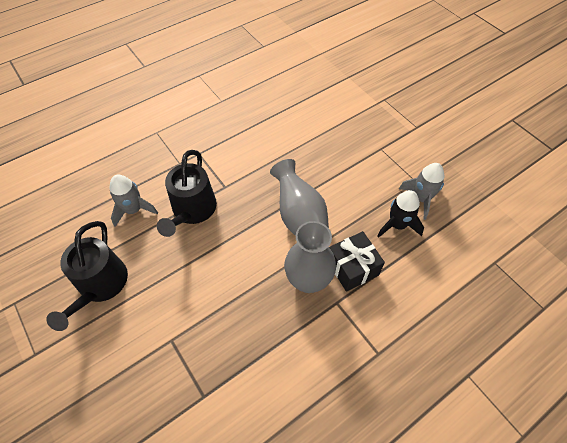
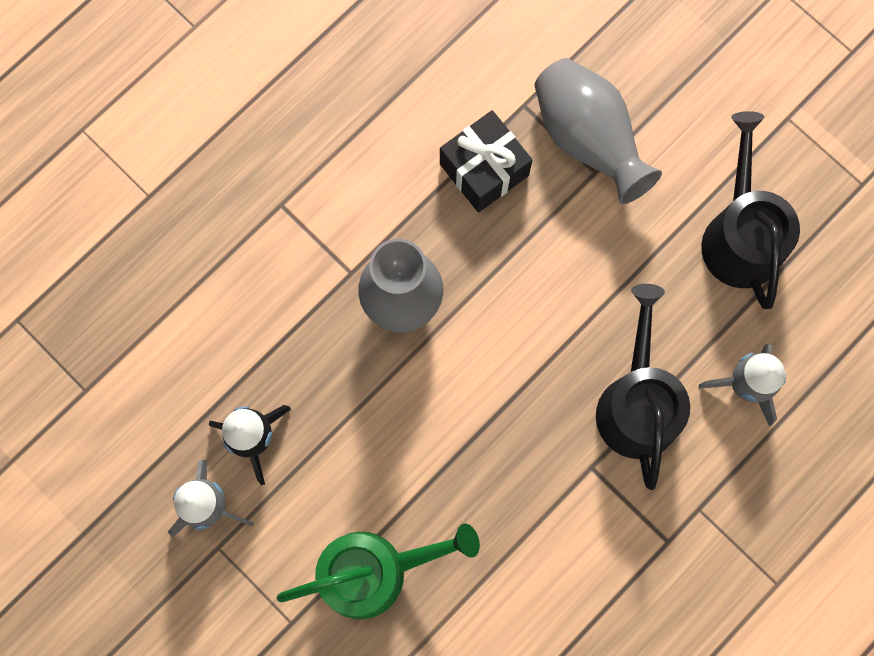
camera: 170 degrees right, 20 degrees up
(299, 217) = (435, 424): grey vase -> grey vase (587, 139)
(340, 162) = (373, 571): none -> green watering can
(352, 267) = (330, 339): black gift -> black gift (484, 170)

